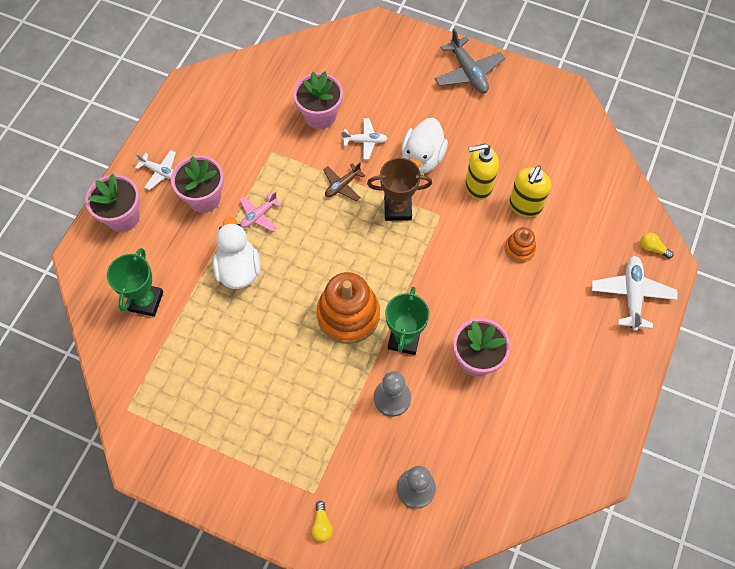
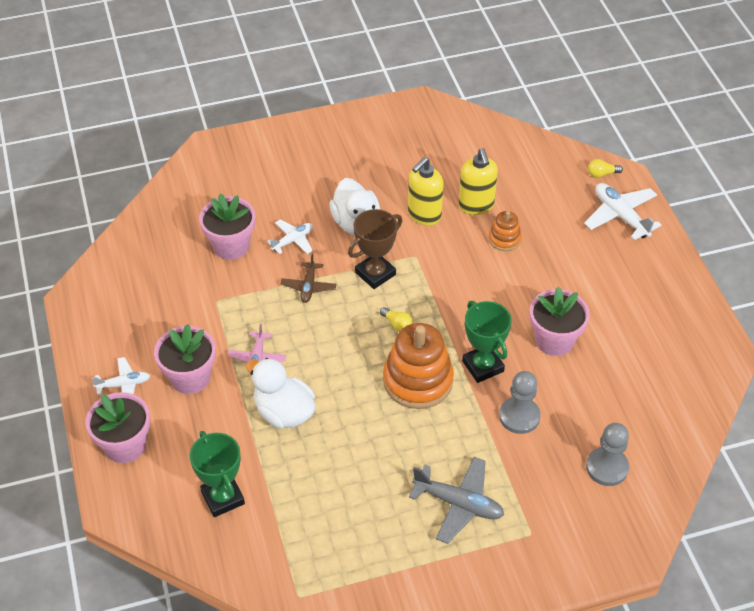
camera: 40 degrees left, 15 degrees down
(322, 525) = (563, 552): yellow light bulb -> yellow light bulb (397, 324)
(468, 72) = (327, 136): grey plane -> grey plane (458, 504)

